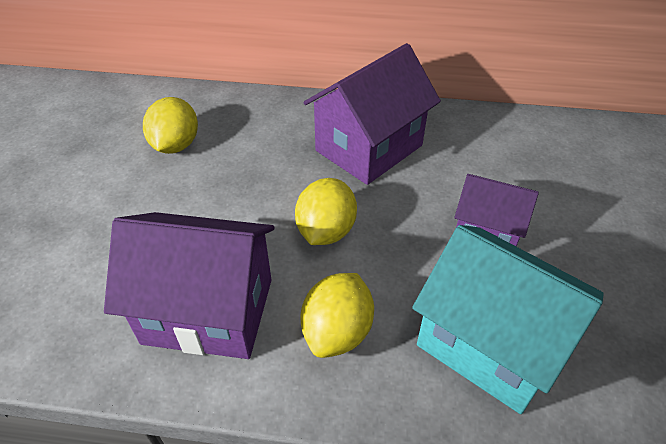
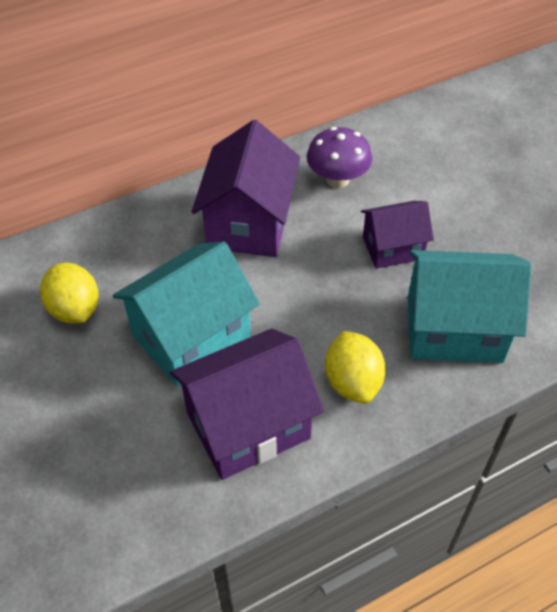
camera: 35 degrees left, 5 degrees up
(237, 210) = (191, 337): none -> turquoise house
(326, 231) = (278, 313): yellow lemon -> none
(481, 150) = (337, 180): none -> purple mushroom

